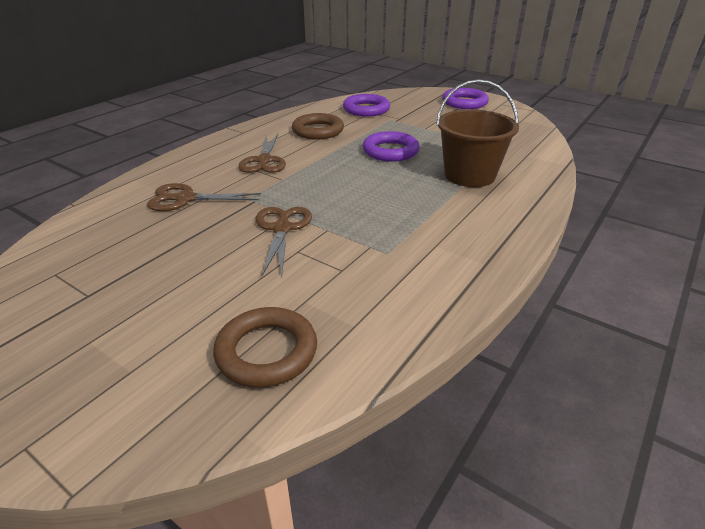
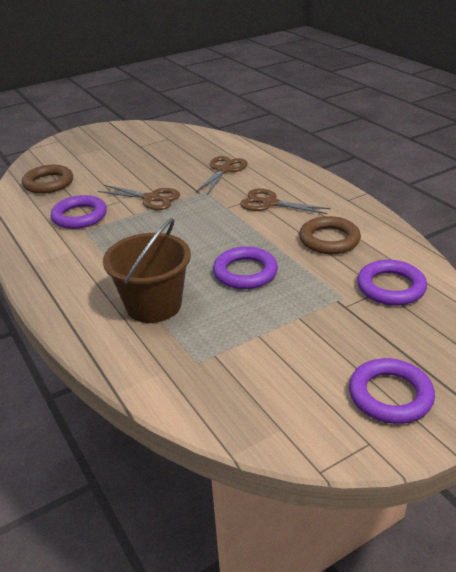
camera: 115 degrees right, 0 degrees up
(357, 269) = (79, 216): none -> purple ring

